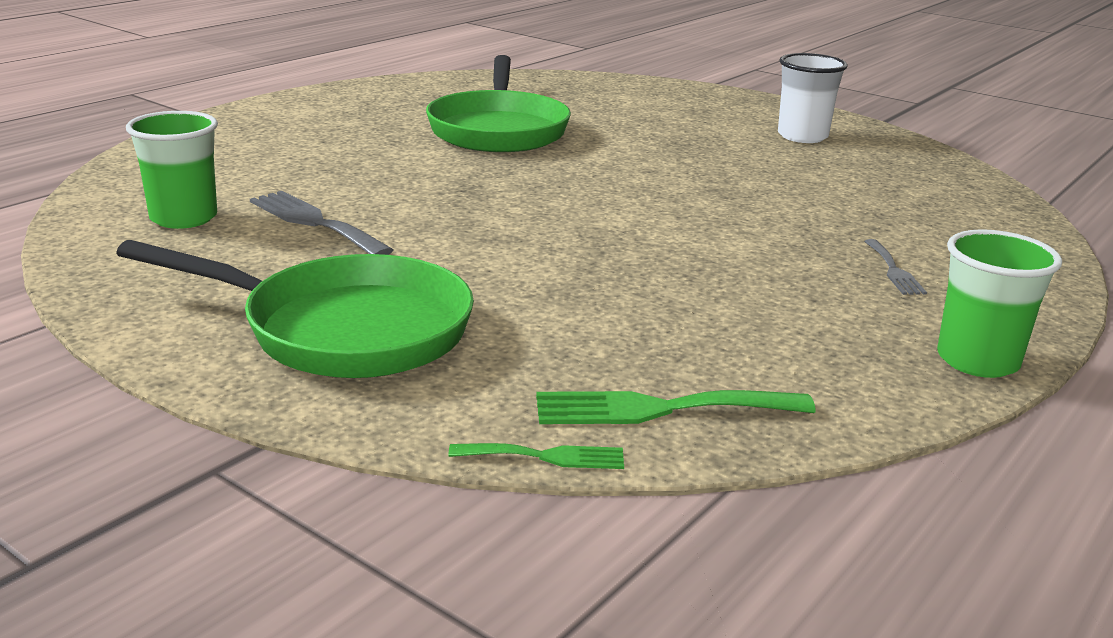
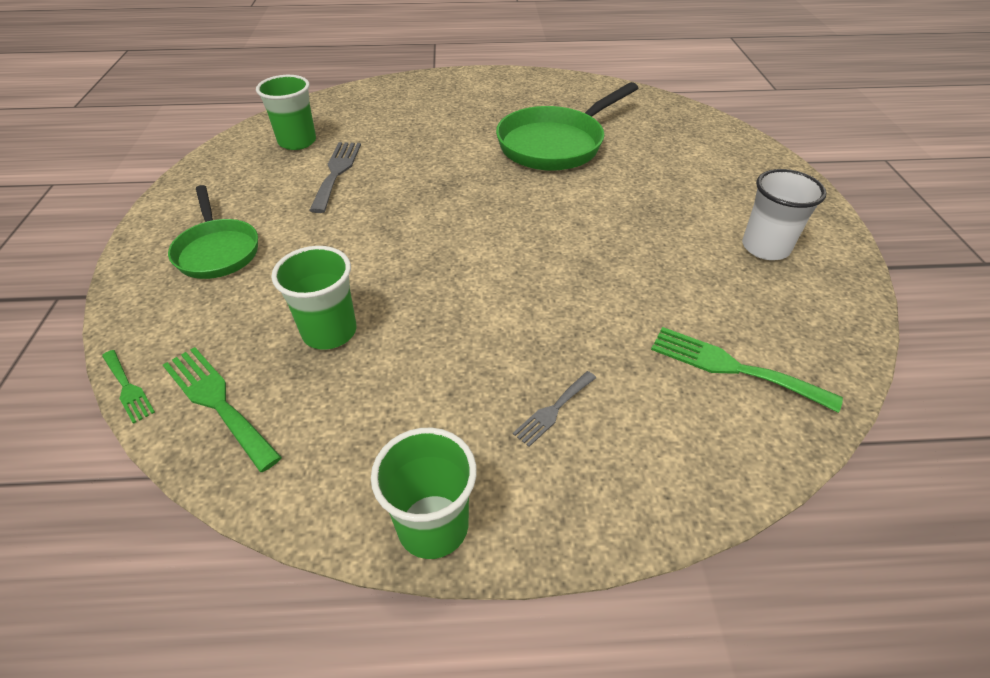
camera: 50 degrees right, 20 degrees up
(344, 330) = (217, 251): green pan -> green pan, size x0.64
(631, 319) = (329, 332): none -> green cup
(927, 200) = (732, 367): none -> green fork

